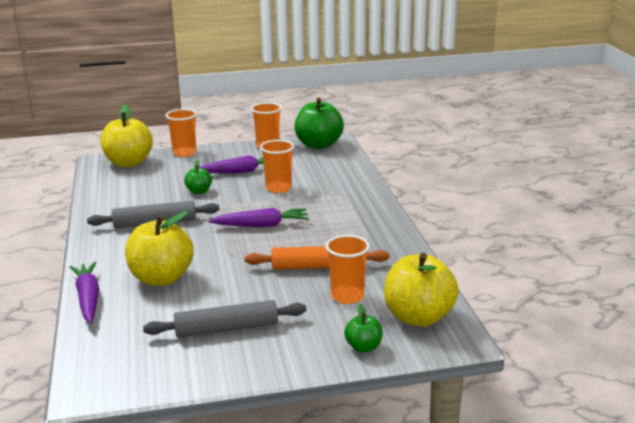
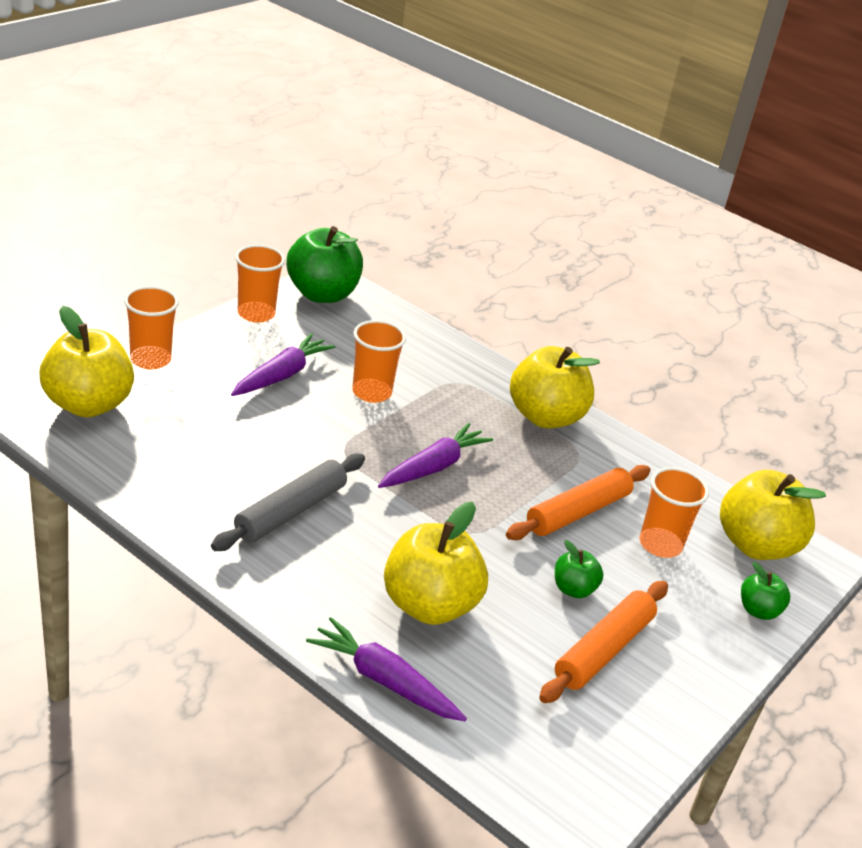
camera: 45 degrees left, 10 degrees up
(199, 191) = (273, 431): green apple -> green apple (573, 589)
(226, 329) = (603, 650): grey rolling pin -> orange rolling pin
(370, 221) = (545, 417): none -> yellow apple

